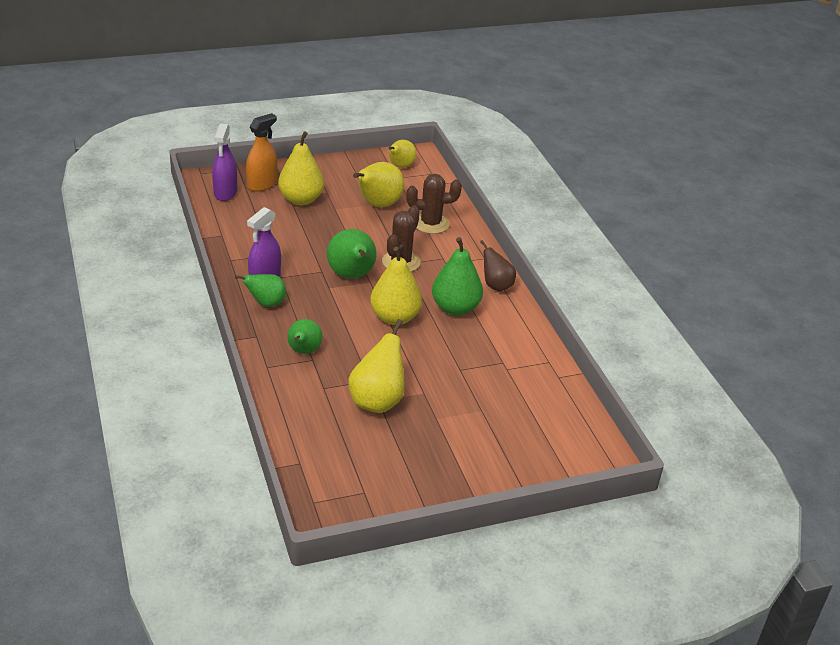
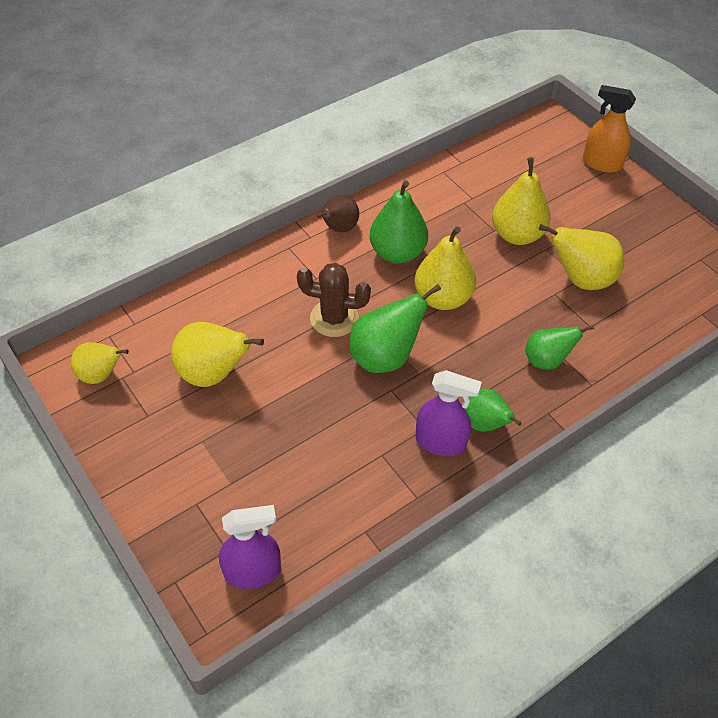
camera: 105 degrees left, 15 degrees up
(262, 184) = (210, 530): orange spray bottle -> orange spray bottle (601, 163)
(301, 200) = (234, 465): yellow pear -> yellow pear (517, 235)
(431, 224) = (237, 309): brown cactus -> none

